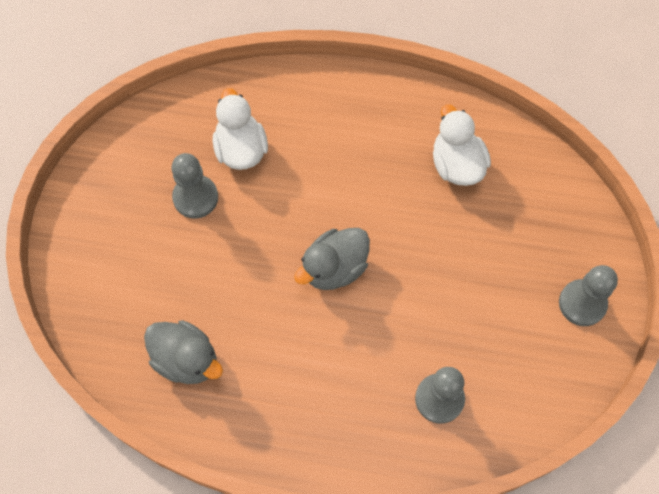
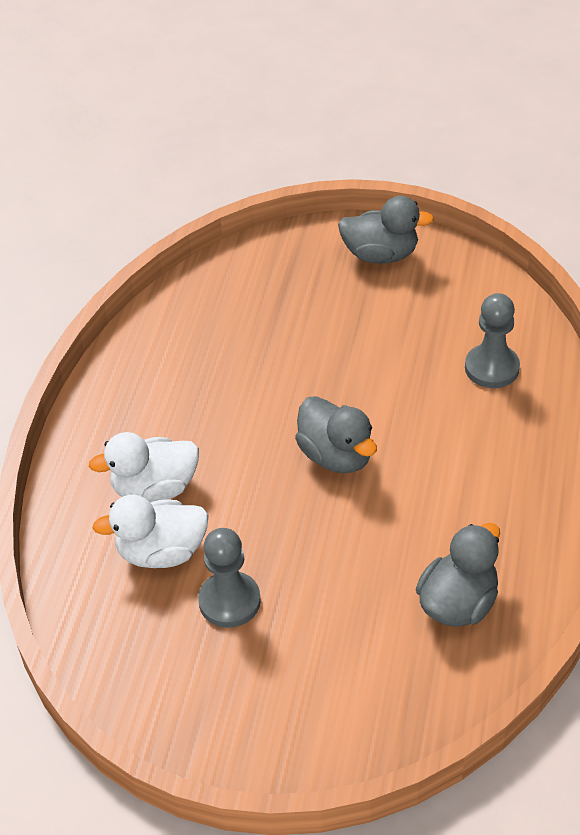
camera: 85 degrees left, 20 degrees down
(456, 164) = (208, 344): white duck -> white duck (155, 488)
(582, 303) = (381, 255): grey pawn -> grey duck

